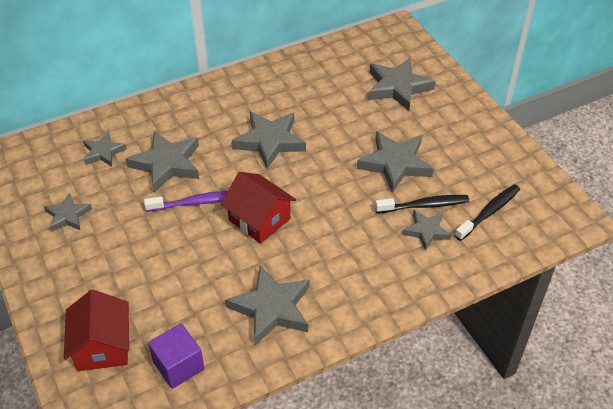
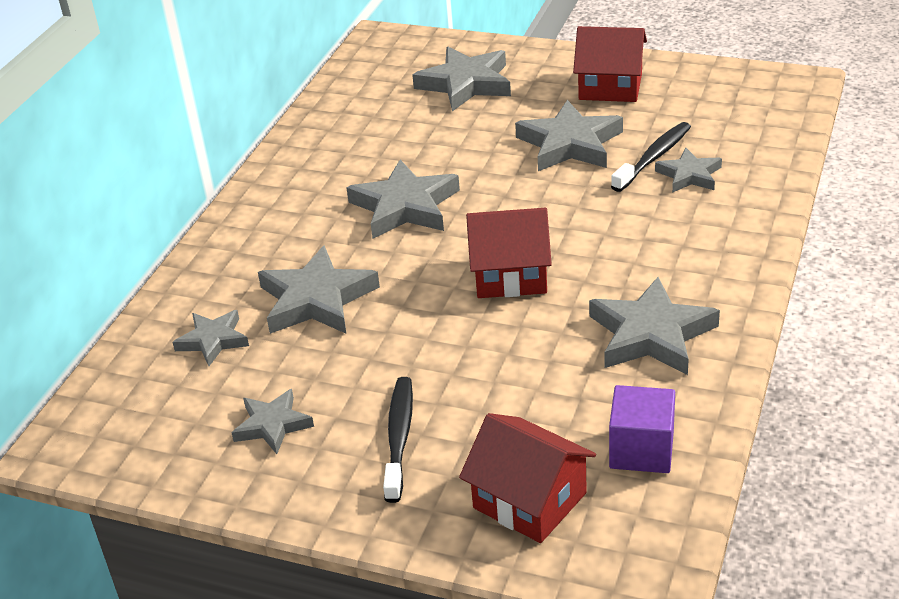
camera: 40 degrees left, 10 degrees down
(196, 202) = (413, 308): purple toothbrush -> none
(467, 143) = (610, 87): none -> red house
(489, 212) = (719, 125): black toothbrush -> black toothbrush (399, 437)

